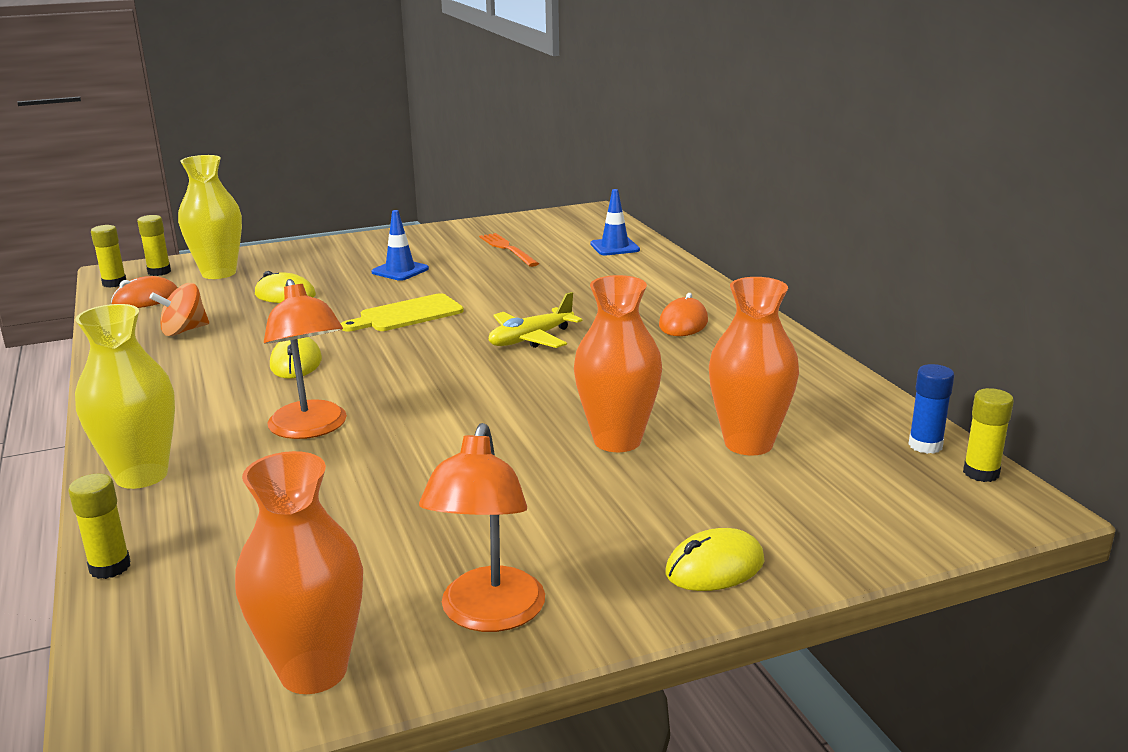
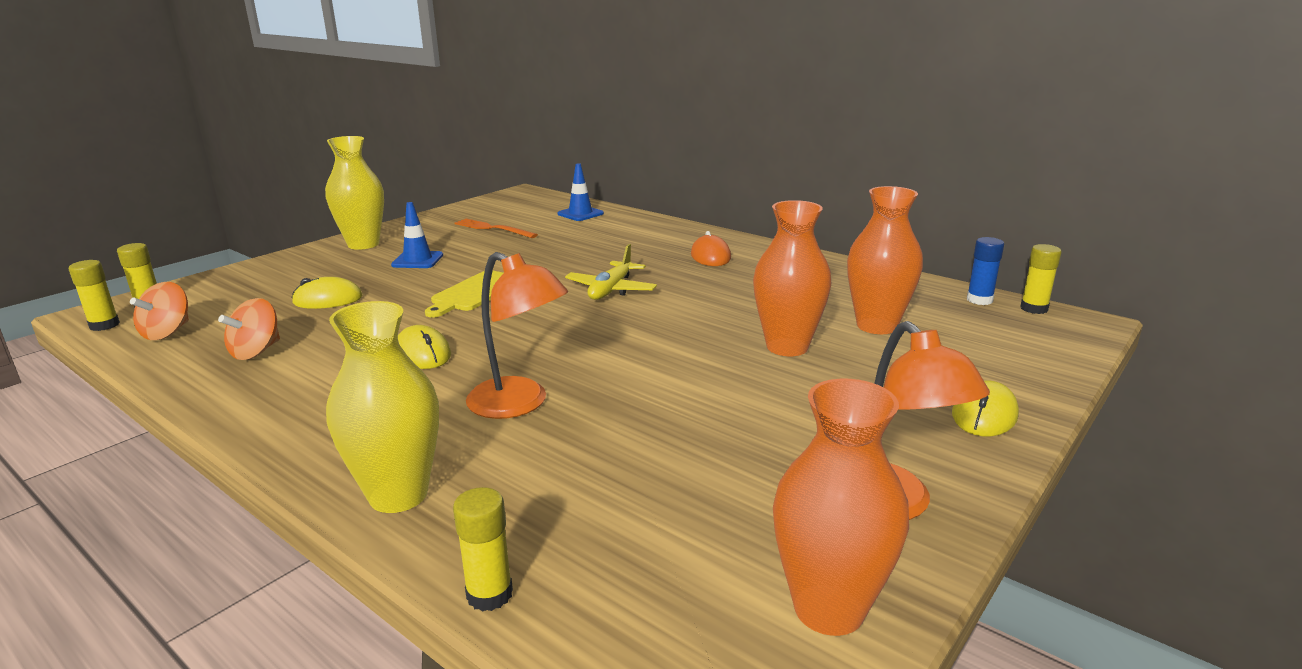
camera: 30 degrees left, 0 degrees up
(146, 299) = (167, 332): orange mouse -> orange spinning top
(219, 273) = (224, 294): yellow vase -> yellow vase (363, 244)

